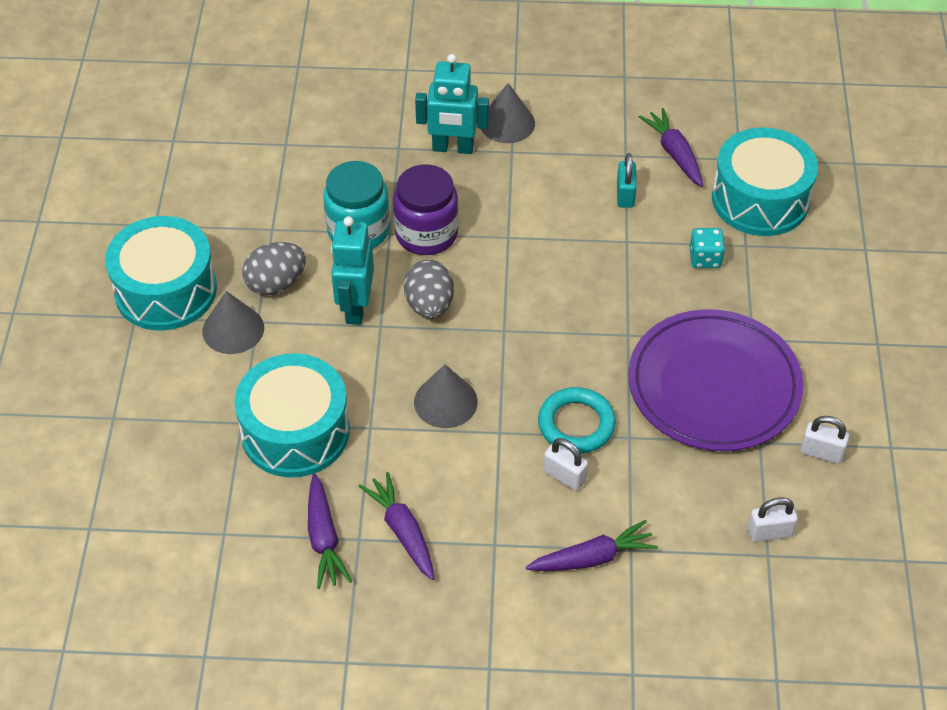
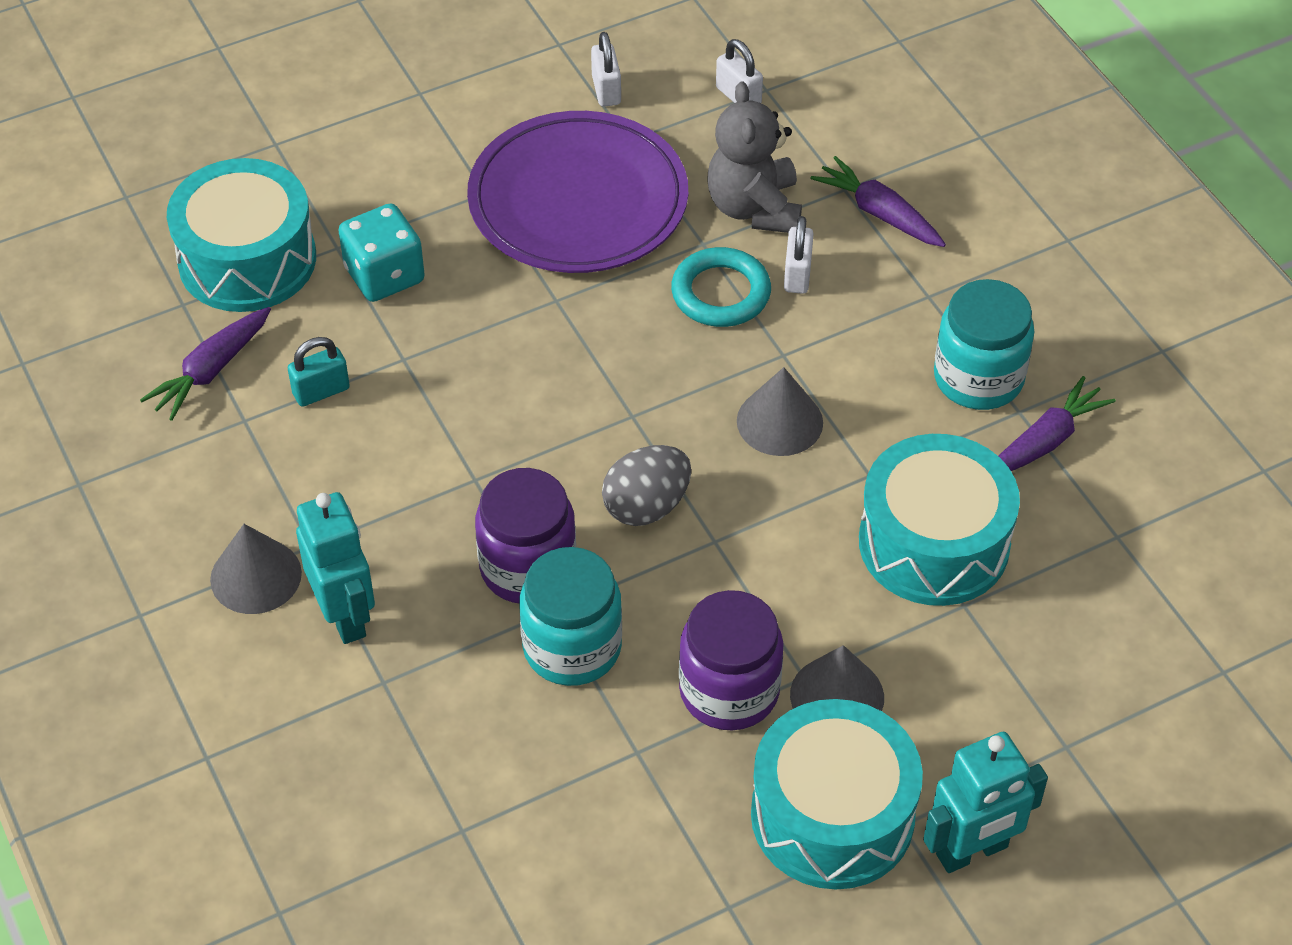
camera: 120 degrees left, 0 degrees up
(276, 284) = (729, 691): grey egg -> purple jar
(355, 307) = (705, 581): turquoise robot -> turquoise robot (972, 851)
(402, 531) = (978, 378): purple carrot -> turquoise jar
(645, 483) = (754, 208): none -> grey teddy bear
(705, 258) = (384, 275): turquoise dice -> turquoise dice, size x1.54

